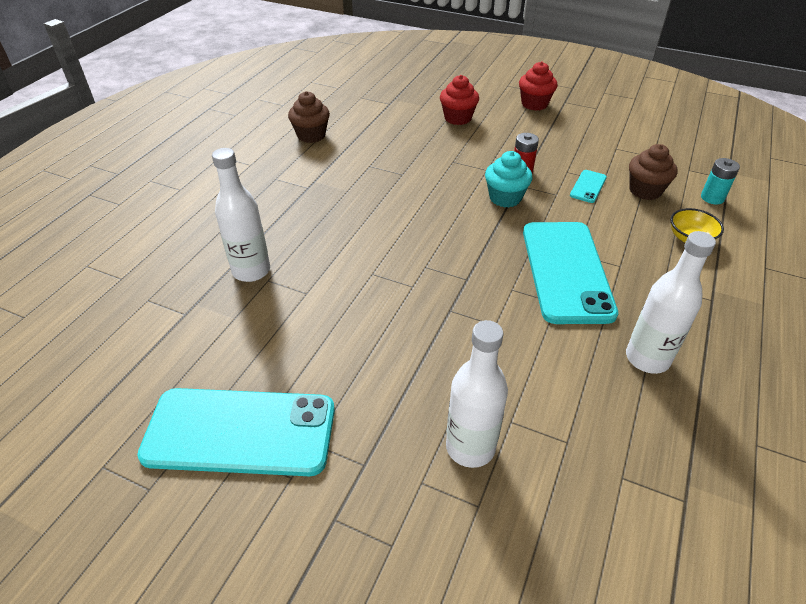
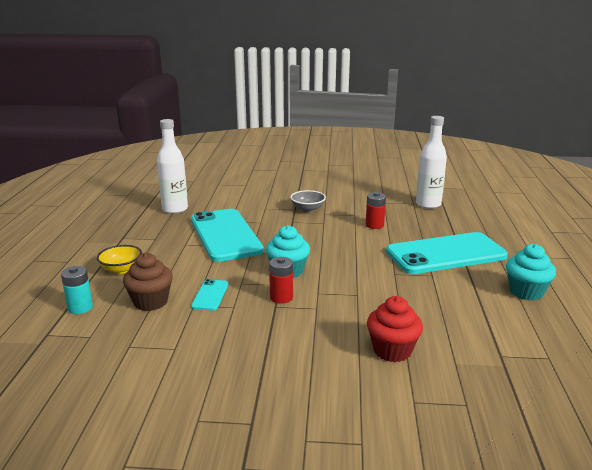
camera: 160 degrees right, 20 degrees down
(240, 431) = (360, 168): turquoise phone -> turquoise phone (446, 254)
(311, 135) = (526, 292): brown cupcake -> turquoise cupcake
(364, 245) = (374, 225): none -> red battery
(431, 303) = (307, 209): none -> grey bowl
(470, 447) = (261, 177): white bottle -> none
(534, 104) = (299, 404): red cupcake -> none

